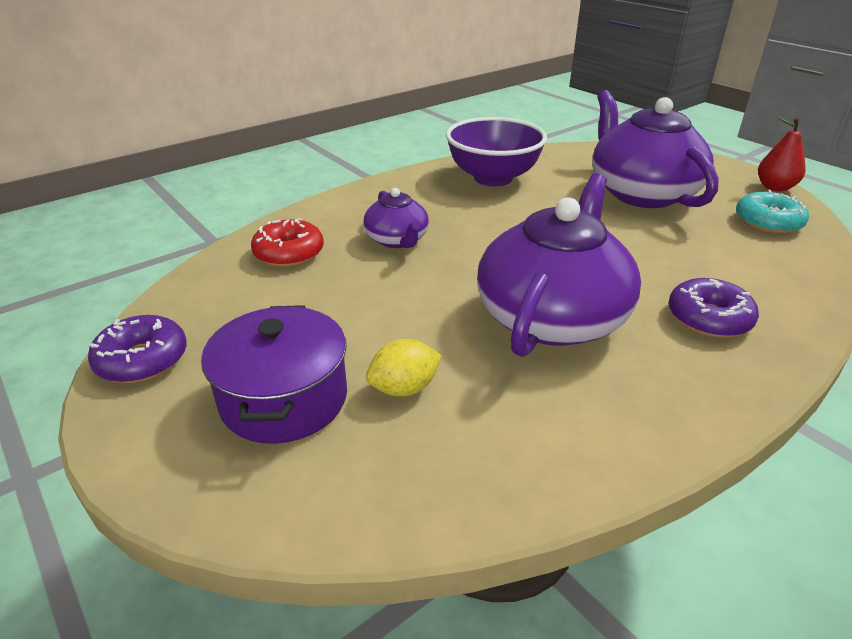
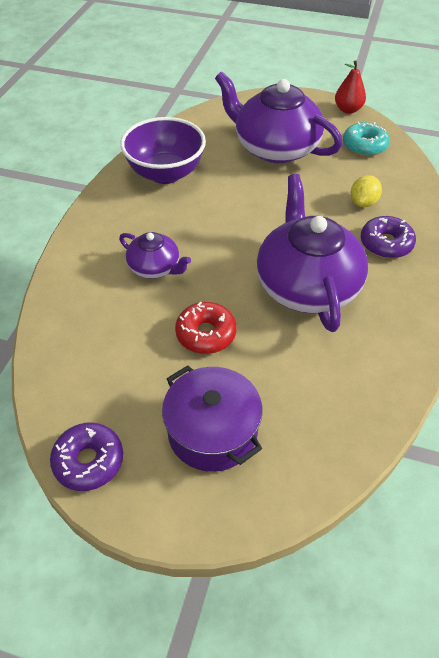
camera: 35 degrees left, 15 degrees up
(289, 253) = (89, 318): red donut -> red donut (206, 334)
(404, 388) = (272, 383): yellow lemon -> yellow lemon (363, 203)

